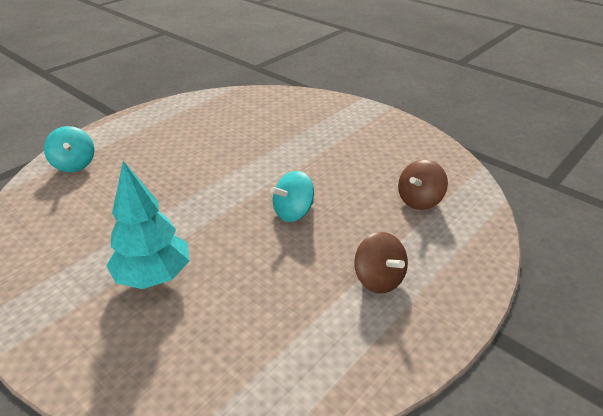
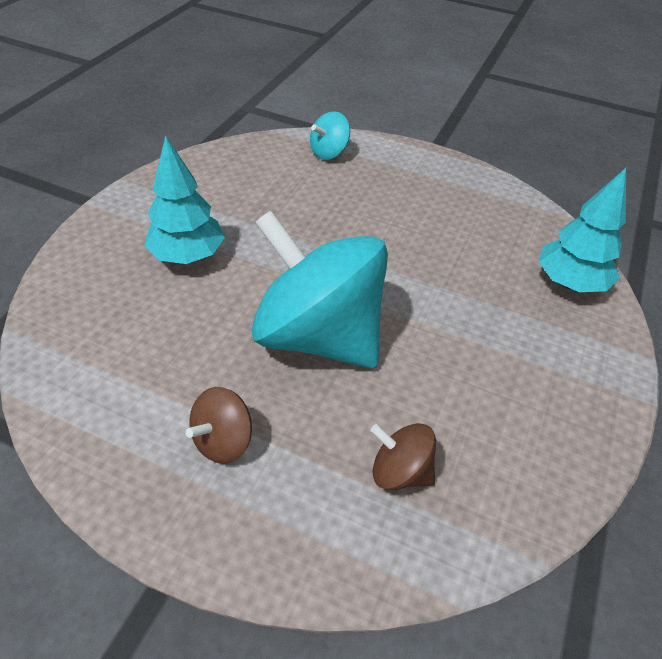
camera: 70 degrees right, 10 degrees up
(293, 212) = (318, 335): turquoise spinning top -> turquoise spinning top, size x2.36
(295, 103) = (569, 283): none -> turquoise tree

